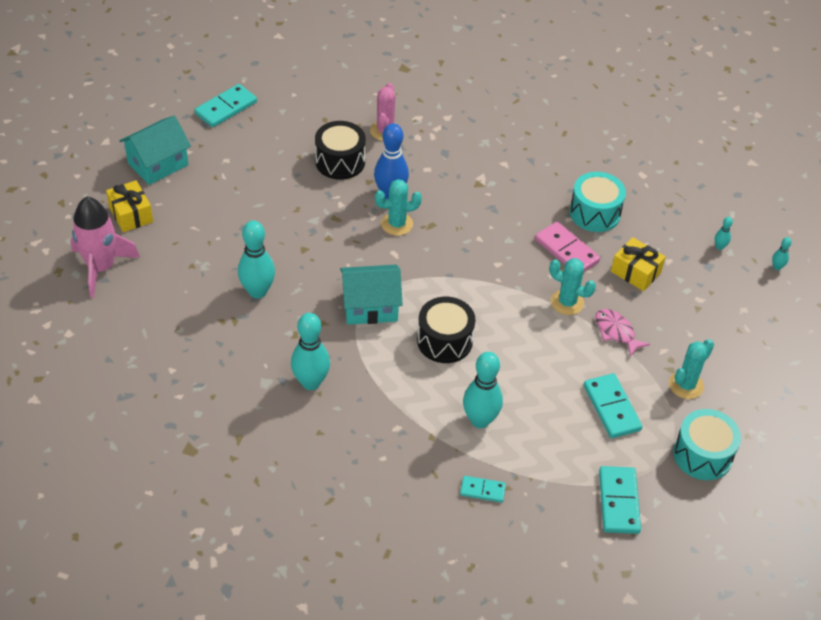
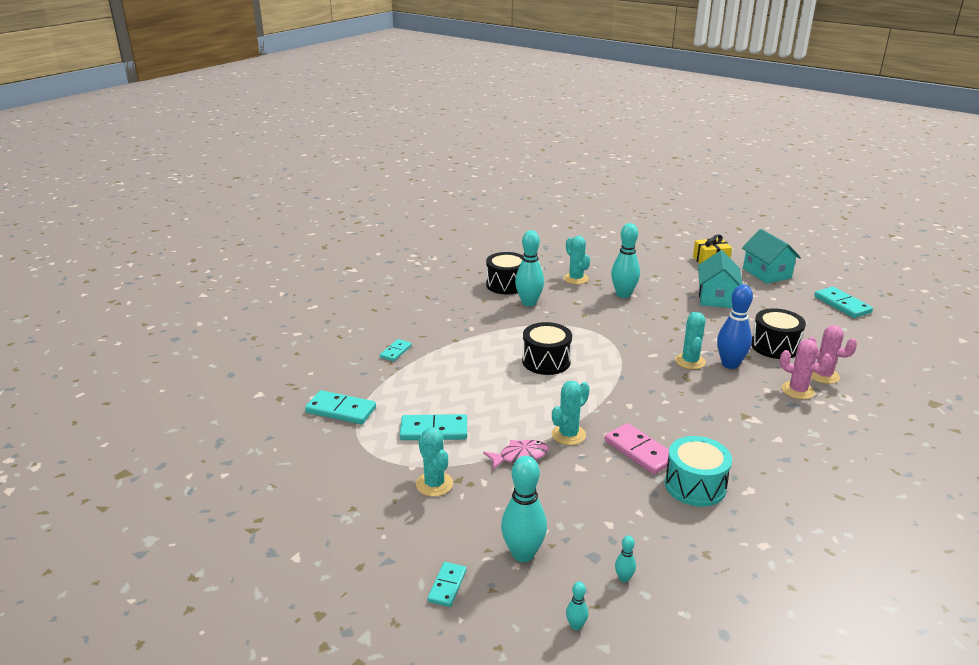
camera: 110 degrees right, 20 degrees down
(101, 267) = (659, 248): pink rocket -> none
(225, 344) = (576, 279): none -> turquoise cactus
(265, 417) = (506, 284): none -> black drum
(370, 306) = (594, 335): turquoise house -> turquoise house (716, 297)
(419, 149) = (797, 390): none -> pink cactus
(480, 420) = (458, 362): turquoise bowling pin -> turquoise bowling pin (523, 554)
(567, 250) = (639, 451): pink domino -> pink domino turned 75 degrees clockwise
(635, 272) = (597, 492): yellow gift -> none
(702, 455) = (352, 470): turquoise drum -> none
(788, 346) = (447, 586): none -> turquoise domino

